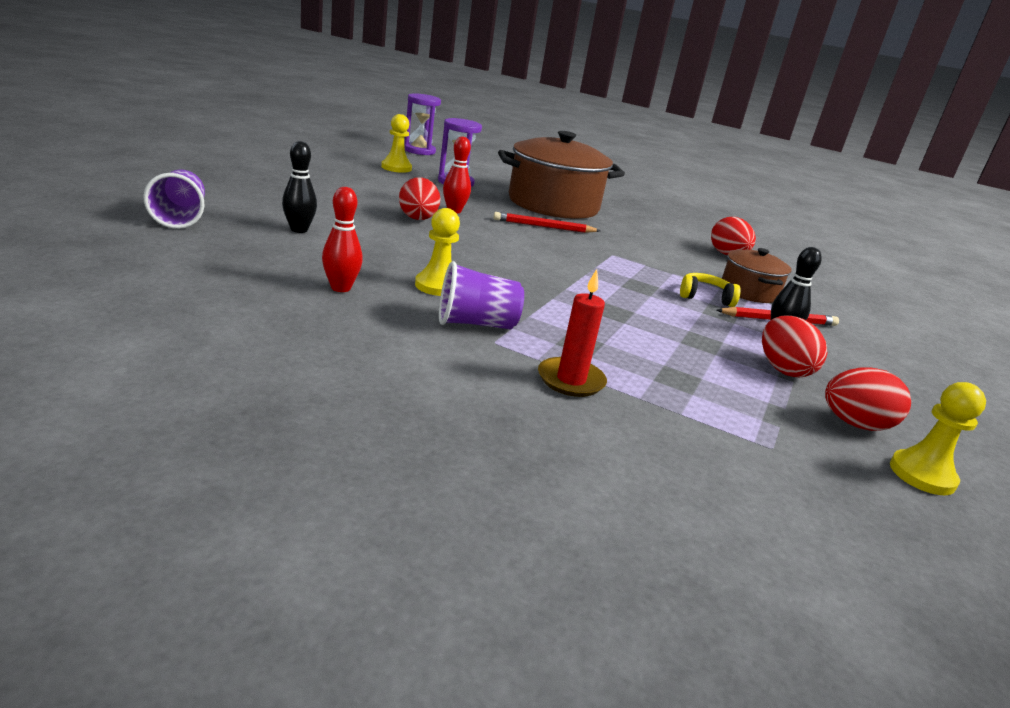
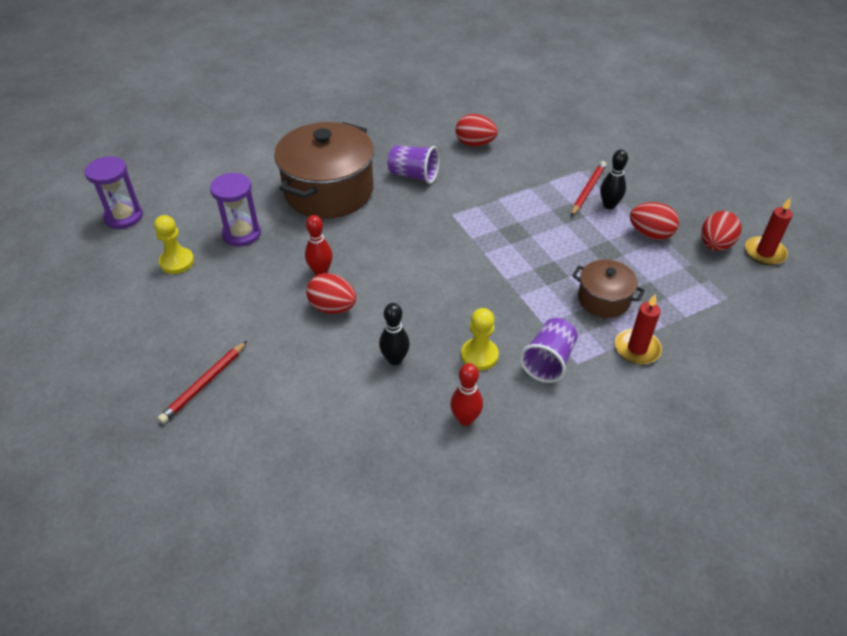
camera: 50 degrees left, 20 degrees up
(180, 218) = (269, 489): purple cup -> purple cup (414, 175)
(299, 230) = (331, 405): black bowling pin -> black bowling pin (395, 359)
(543, 226) = (379, 226): red pencil -> red pencil (204, 384)
(705, 297) = (543, 206): yellow headphones -> none
(749, 291) = (541, 175): brown pot -> brown pot (603, 299)
(922, 475) = (764, 253): yellow pawn -> red candle

